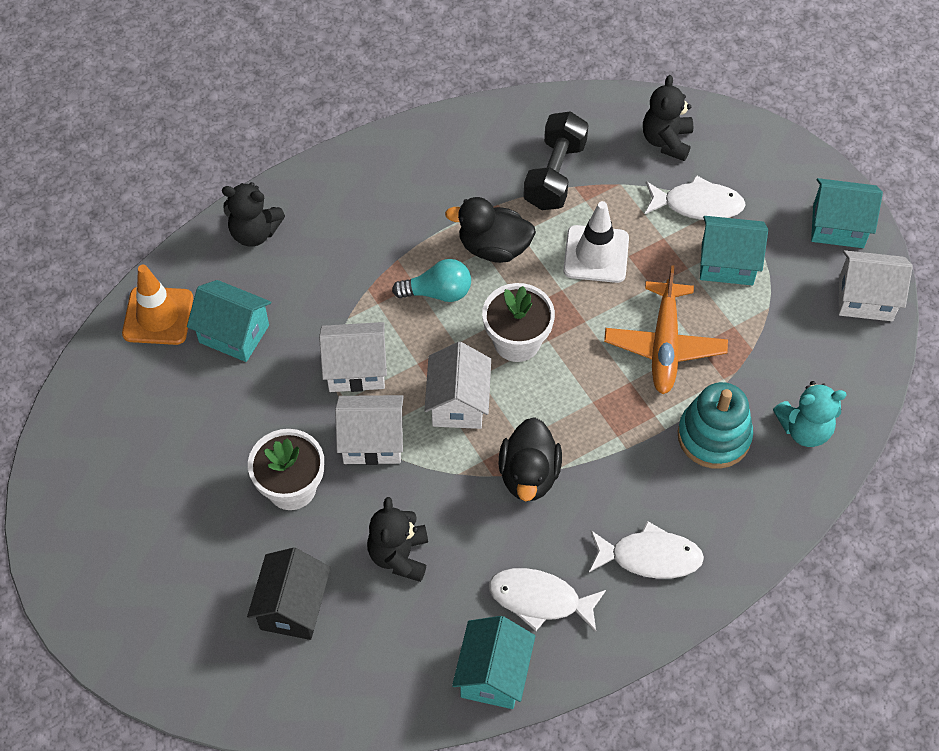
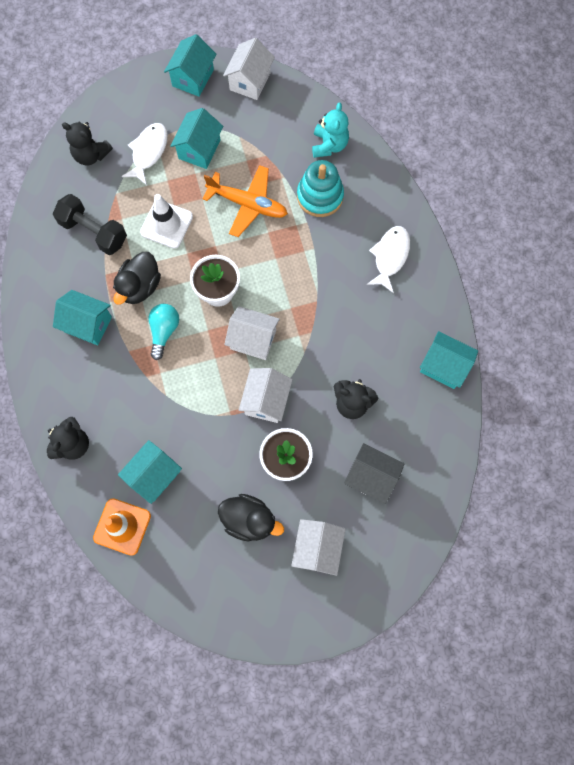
camera: 75 degrees left, 15 degrees up
(356, 369) = (208, 399): white house -> white house (317, 548)
(421, 204) = (88, 324): none -> turquoise house
(529, 475) = (317, 310): black duck -> black duck (249, 520)
(540, 600) = (402, 326): white fish -> none

